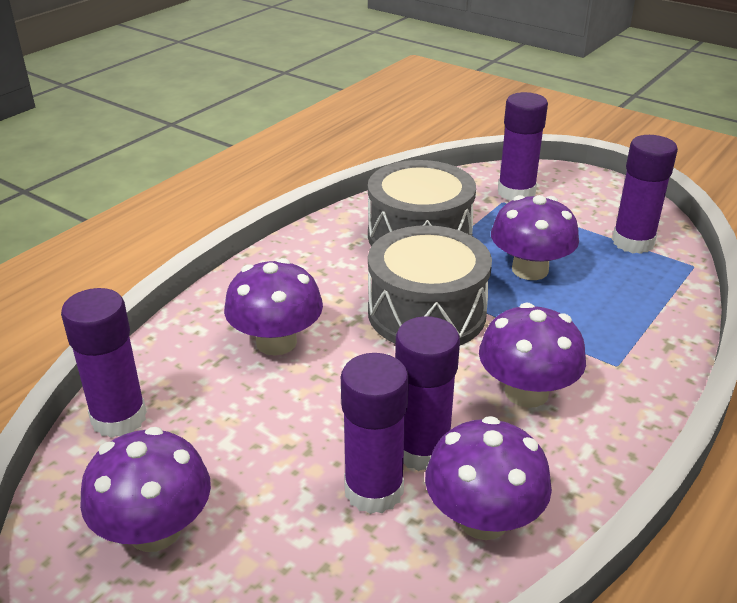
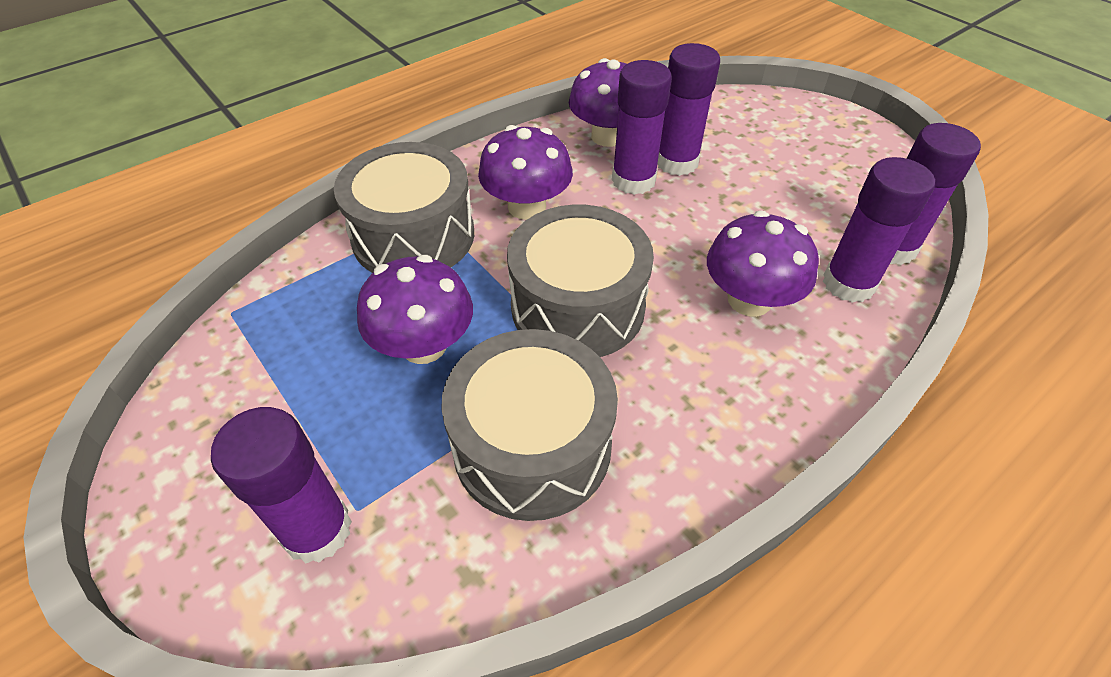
camera: 165 degrees left, 15 degrees up
(155, 530) = (832, 165): purple mushroom -> none
(614, 342) = (413, 236): none -> grey drum
(633, 242) = (257, 365): purple glue stick -> purple glue stick (848, 284)

